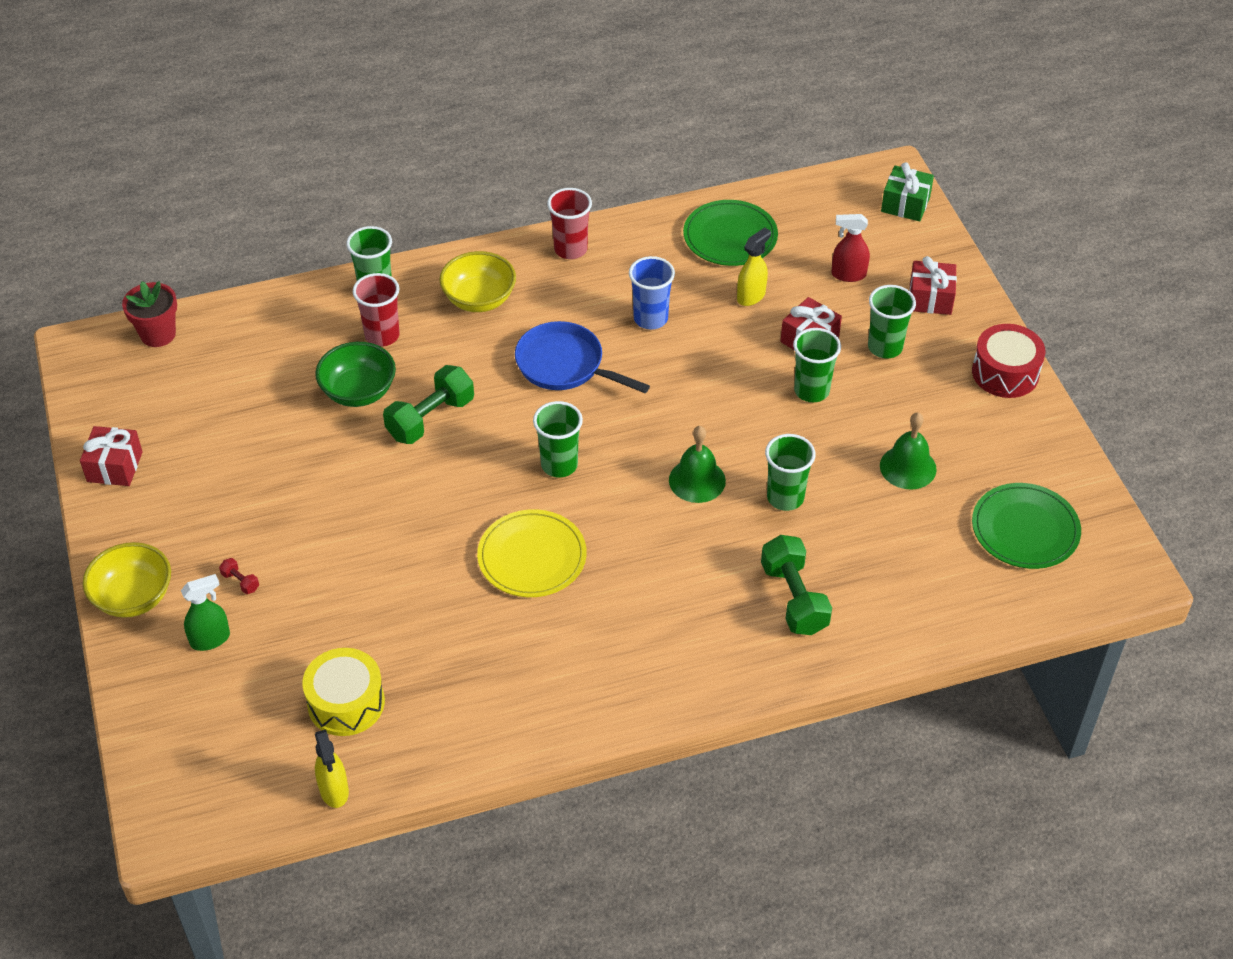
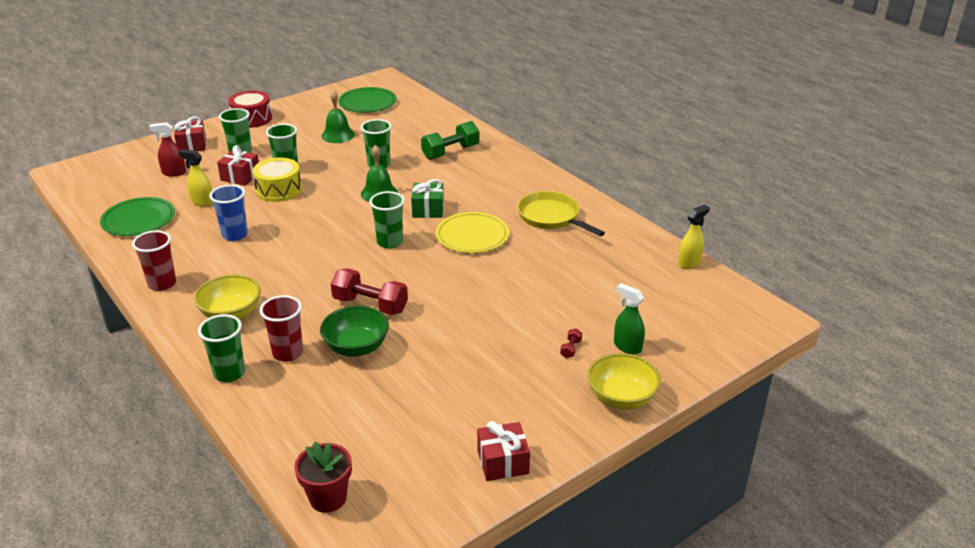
camera: 110 degrees left, 15 degrees down
(346, 703) = (629, 275): yellow drum -> yellow drum (279, 190)
(430, 418) = (370, 305): green dumbbell -> red dumbbell
(535, 666) = (551, 217): none -> yellow pan
(565, 365) = (293, 260): blue pan -> none
(848, 274) = (174, 173): red spray bottle -> red spray bottle turned 105 degrees clockwise
(905, 204) = (98, 163): green gift -> green gift (428, 209)

